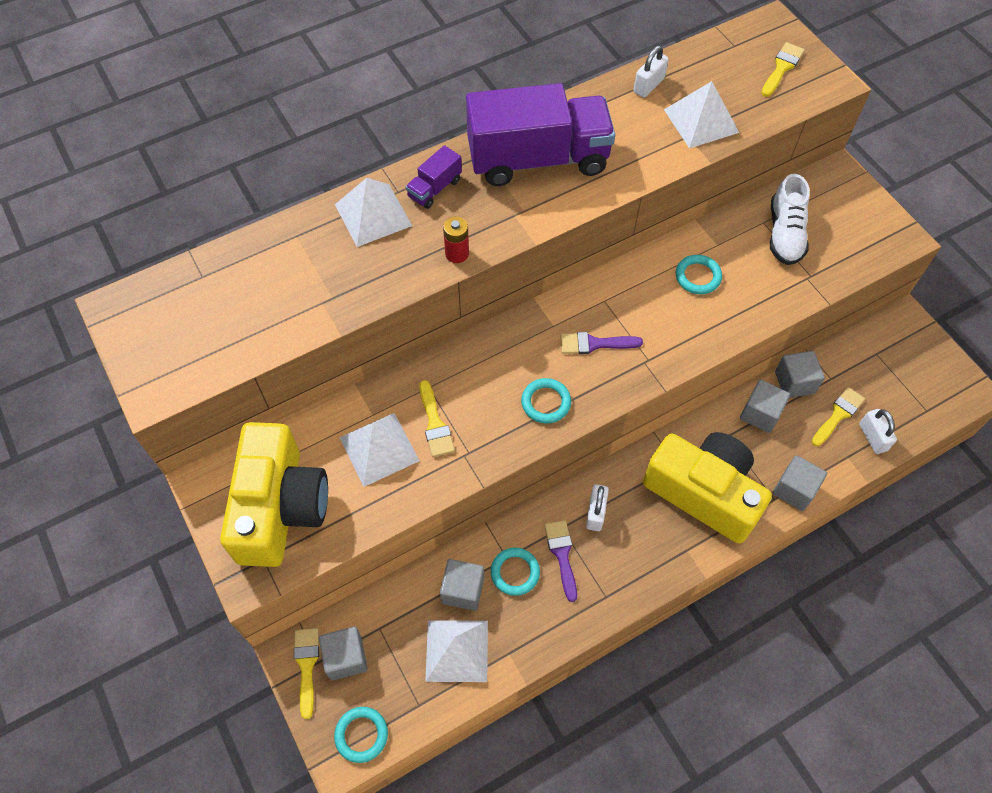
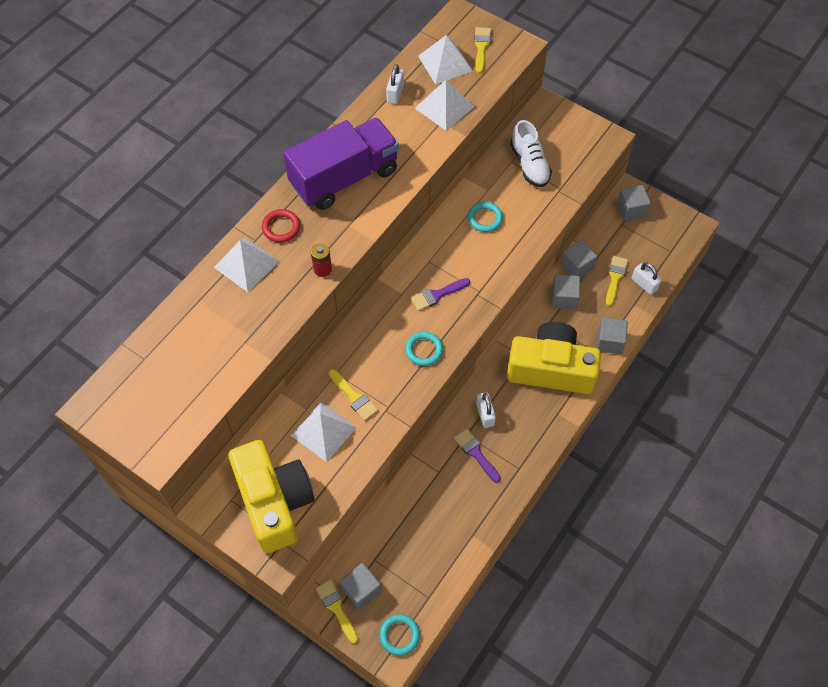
camera: 25 degrees left, 0 degrees up
(434, 188) = (281, 227): purple truck -> red ring
(457, 650) = (436, 549): white pyramid -> white pyramid (445, 63)
(463, 590) = (419, 507): grey cube -> grey cube (631, 210)
(515, 572) = (449, 479): turquoise ring -> none

